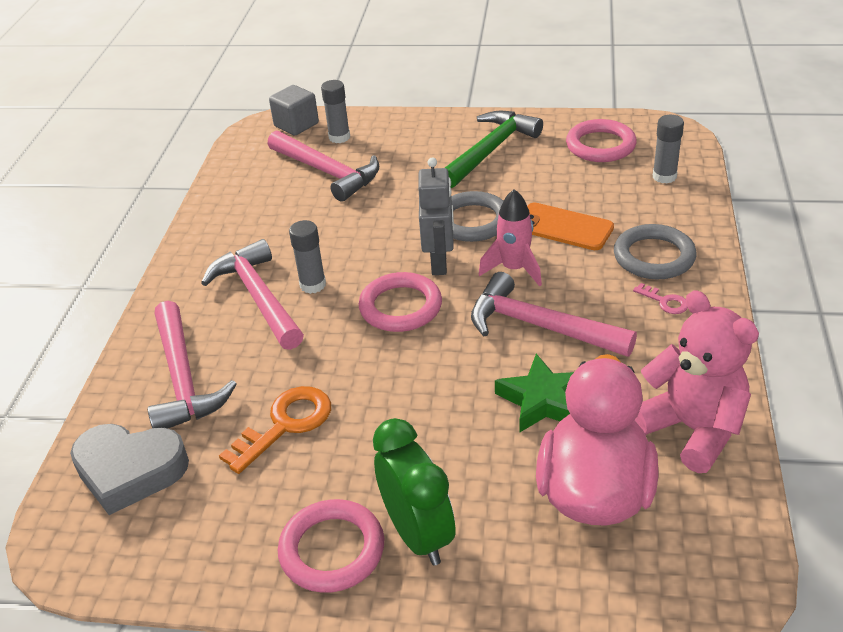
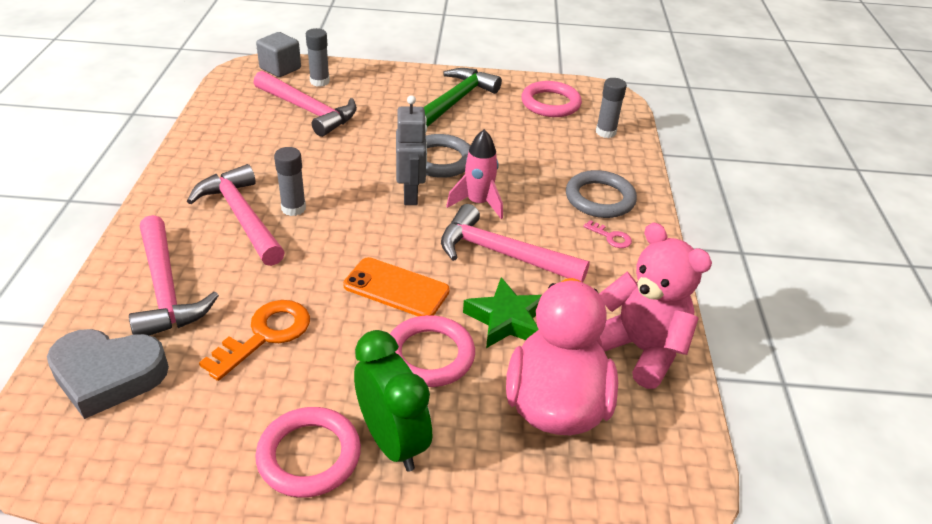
camera: 10 degrees left, 0 degrees up
(400, 307) = (375, 231): pink ring -> pink ring (429, 355)
(563, 227) = (521, 169): orange phone -> orange phone (396, 288)

